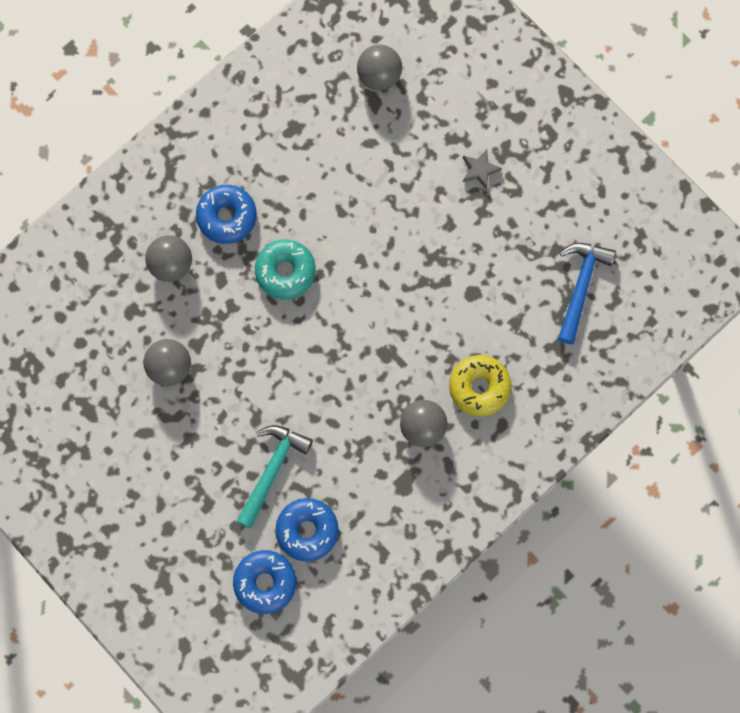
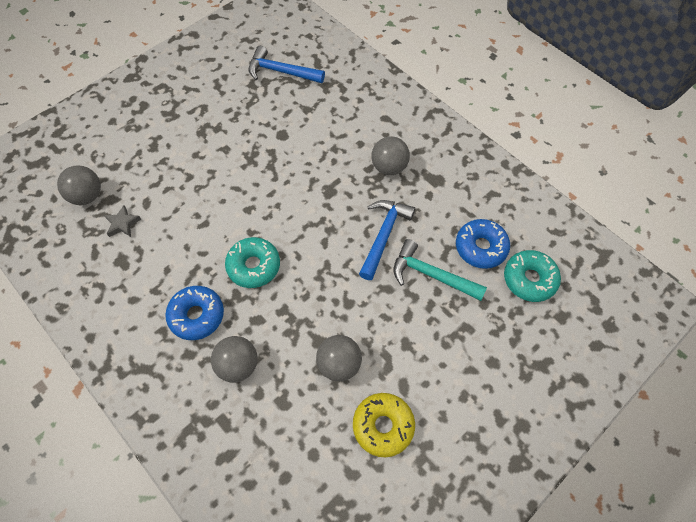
camera: 90 degrees left, 15 degrees down
(265, 582) = (529, 279): blue donut -> turquoise donut
(324, 417) = (383, 235): none -> blue hammer
(479, 170) = (182, 129): grey star -> grey star (122, 224)
(479, 387) = (356, 131): yellow donut -> yellow donut (383, 426)

